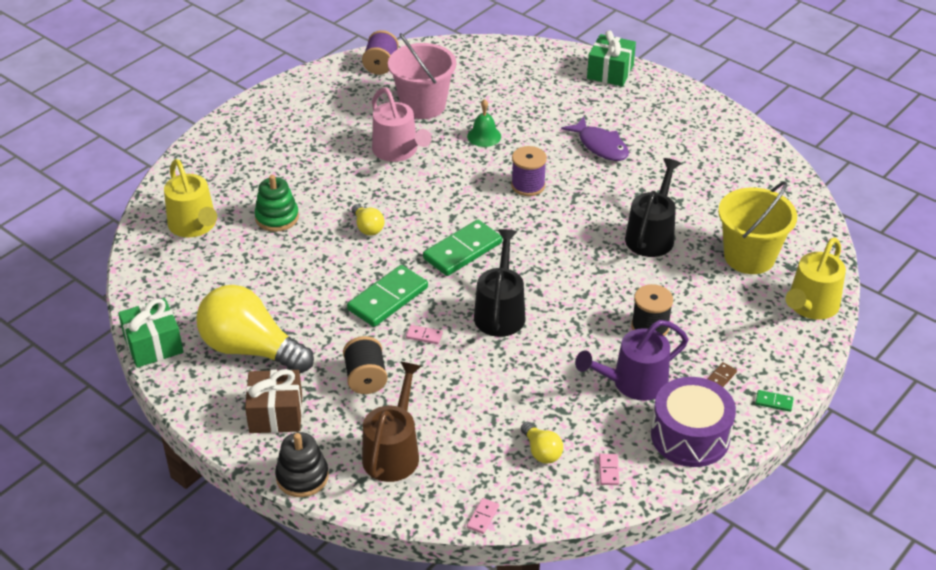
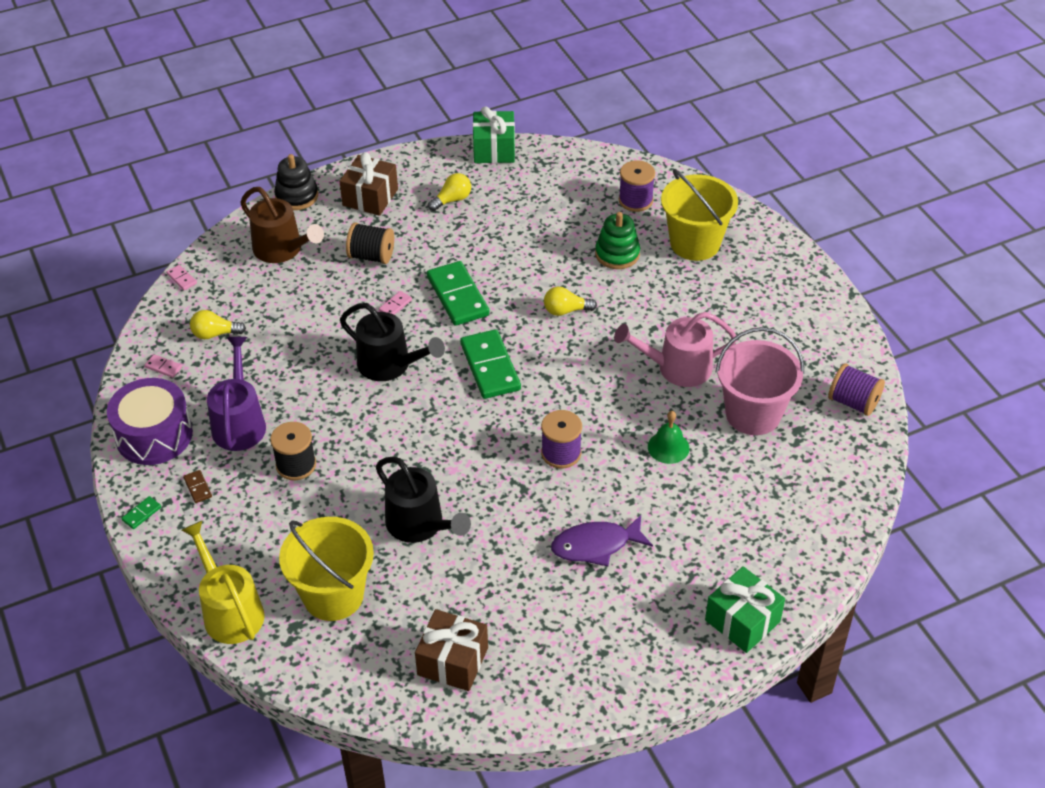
camera: 115 degrees right, 5 degrees up
(194, 226) = (635, 200): yellow watering can -> purple spool
(239, 177) = (695, 243): none -> yellow bucket
(251, 349) = (452, 200): yellow light bulb -> yellow light bulb, size x0.44
(748, 181) = (453, 661): none -> brown gift

